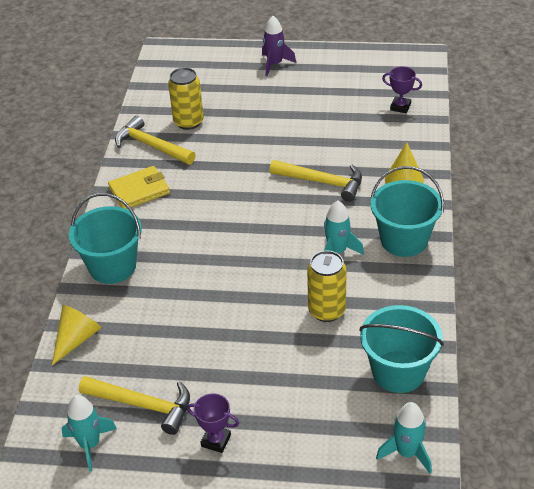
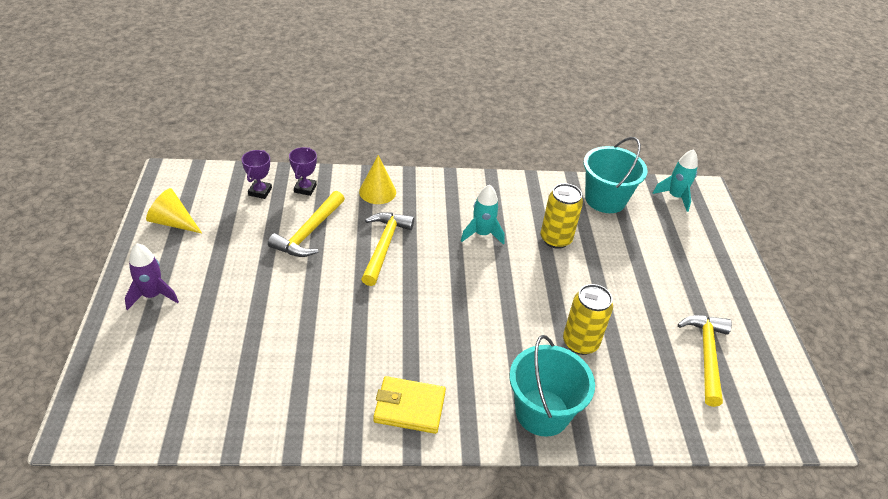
camera: 105 degrees left, 0 degrees up
(76, 339) = (653, 426): yellow cone -> yellow cone (173, 222)
(90, 444) = (765, 389): turquoise rocket -> none
(139, 190) = (409, 407): yellow wallet -> yellow wallet turned 45 degrees counterclockwise
(151, 146) = (319, 408): yellow hammer -> yellow hammer (309, 233)
(188, 122) = (270, 373): yellow can -> yellow can (580, 343)
(216, 440) = (717, 300): purple trophy -> purple trophy (305, 188)
(404, 240) = (459, 193): turquoise bucket -> none

